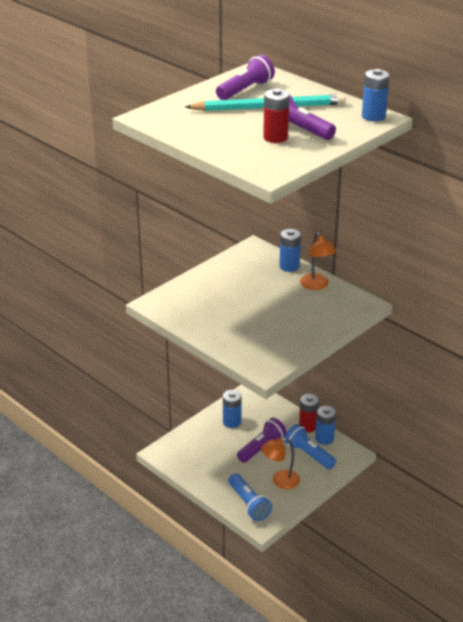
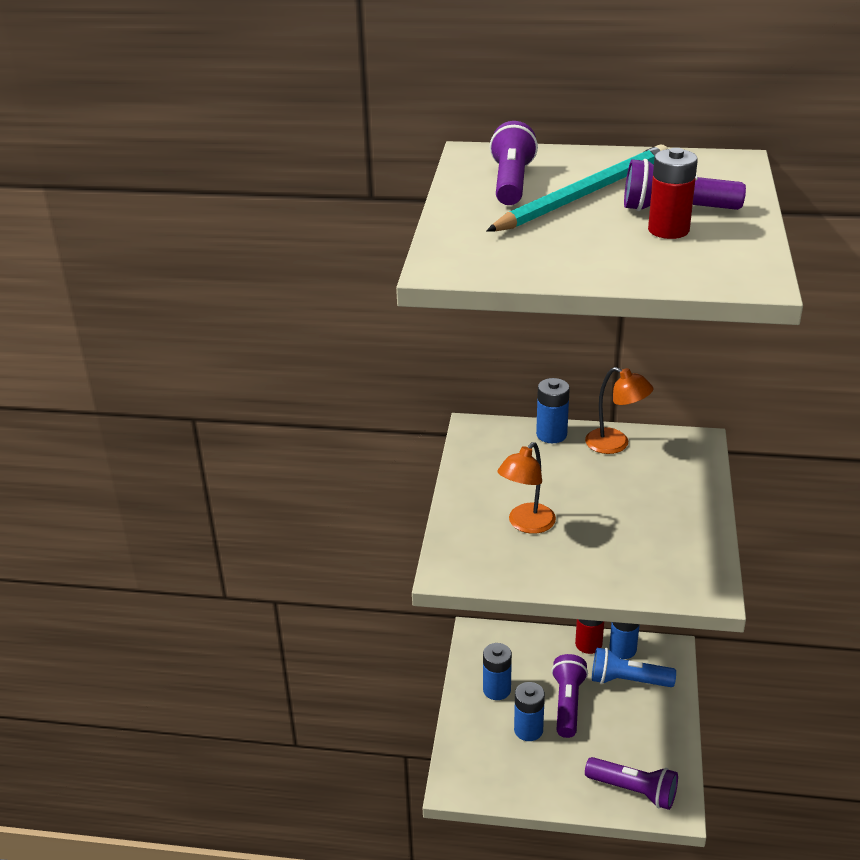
camera: 35 degrees left, 0 degrees up
(249, 504) = (633, 790): blue flashlight -> purple flashlight
(280, 481) = (634, 736): orange lamp -> orange lamp (526, 524)
(373, 116) = (725, 162): blue battery -> blue battery (528, 730)

